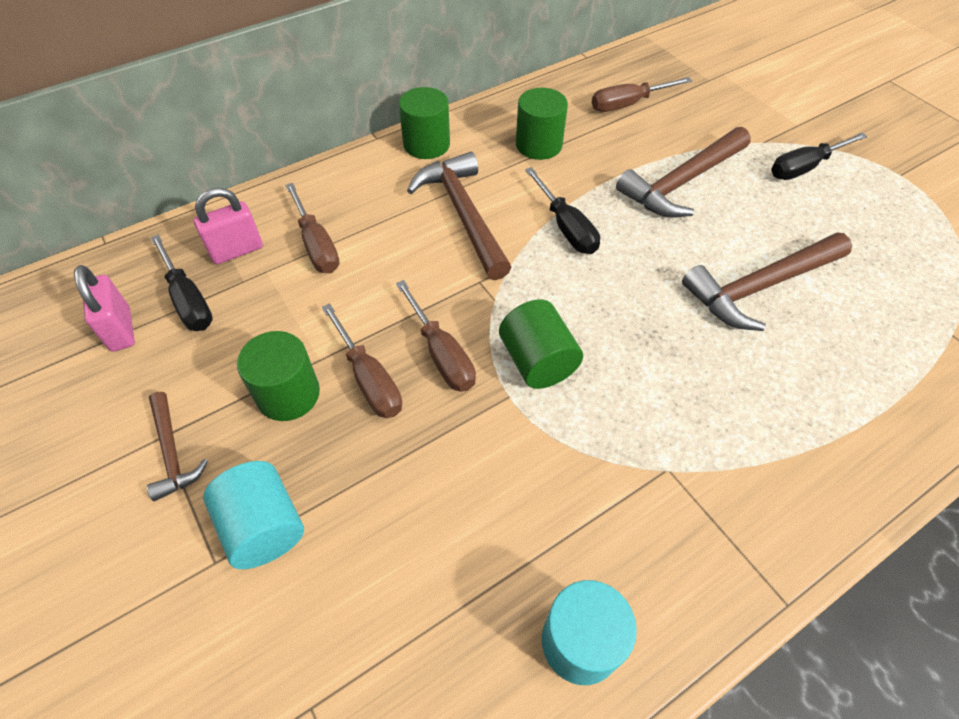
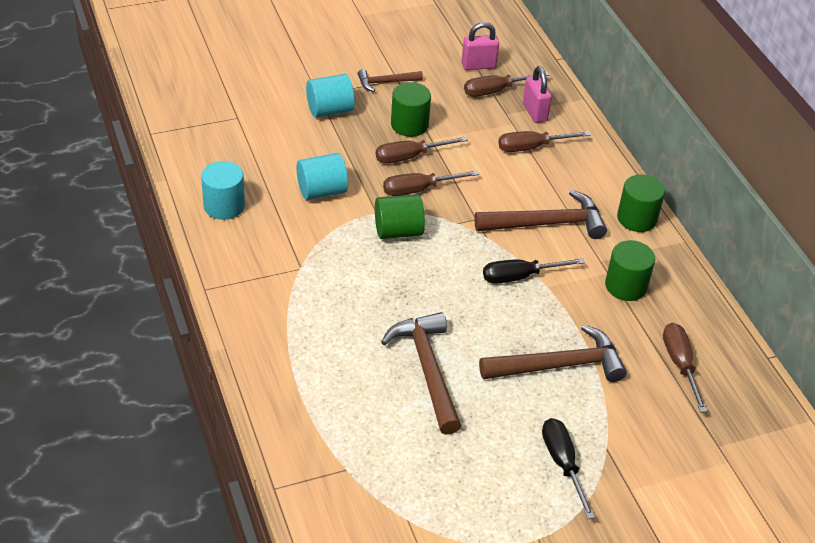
camera: 100 degrees right, 10 degrees down
(188, 300) = (495, 91): black screwdriver -> brown screwdriver
(486, 484) = (322, 191): none -> turquoise cylinder
(682, 182) = (558, 365): brown hammer -> brown hammer turned 105 degrees clockwise

